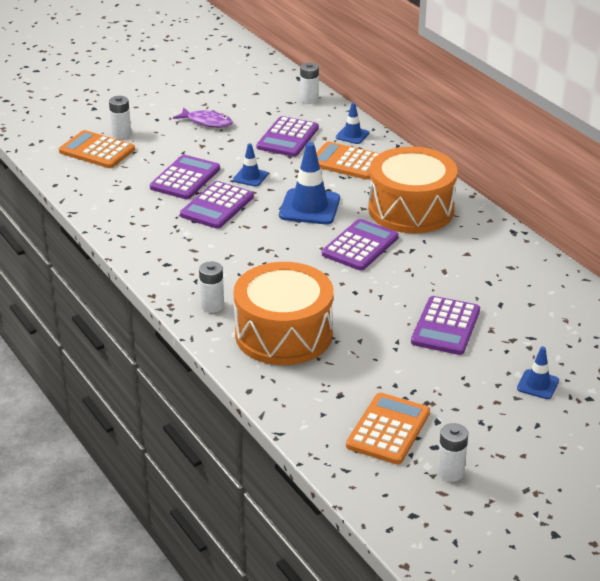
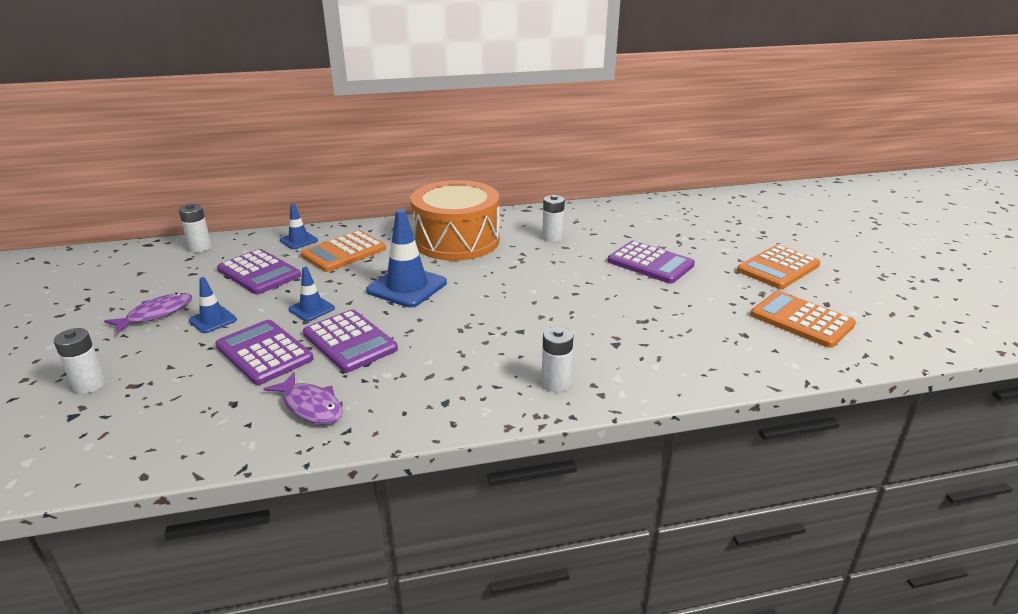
camera: 70 degrees left, 5 degrees down
(97, 150) = (102, 415): orange calculator -> orange calculator (778, 268)
(137, 215) = (310, 406): none -> purple fish
(283, 334) = (631, 346): orange drum -> none
(360, 246) = (498, 275): purple calculator -> none
(450, 472) = (863, 304): white battery -> white battery (552, 237)
(538, 384) = (743, 245): blue traffic cone -> blue traffic cone (213, 320)

